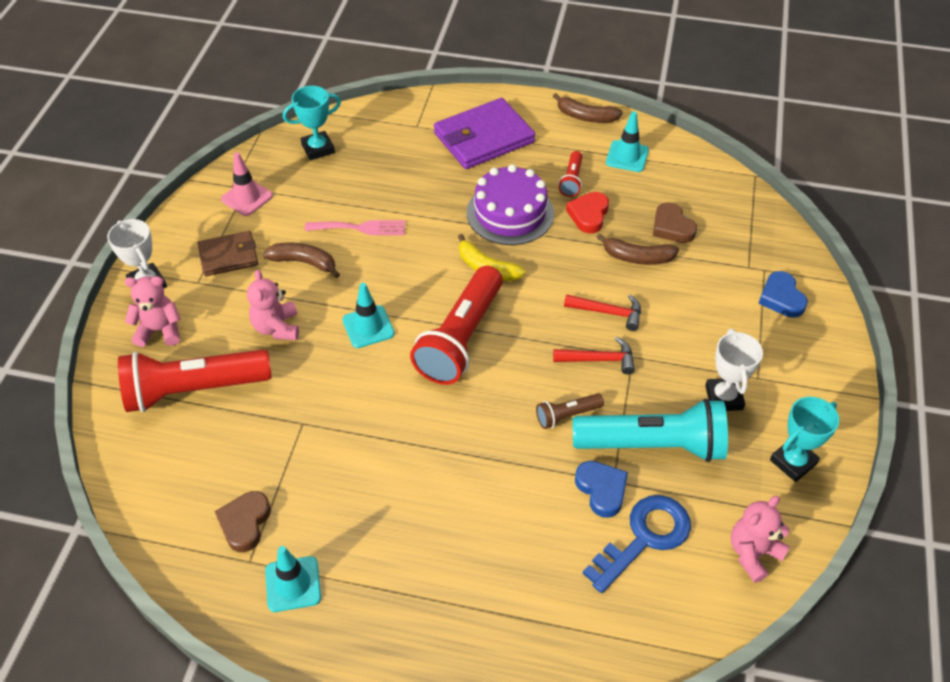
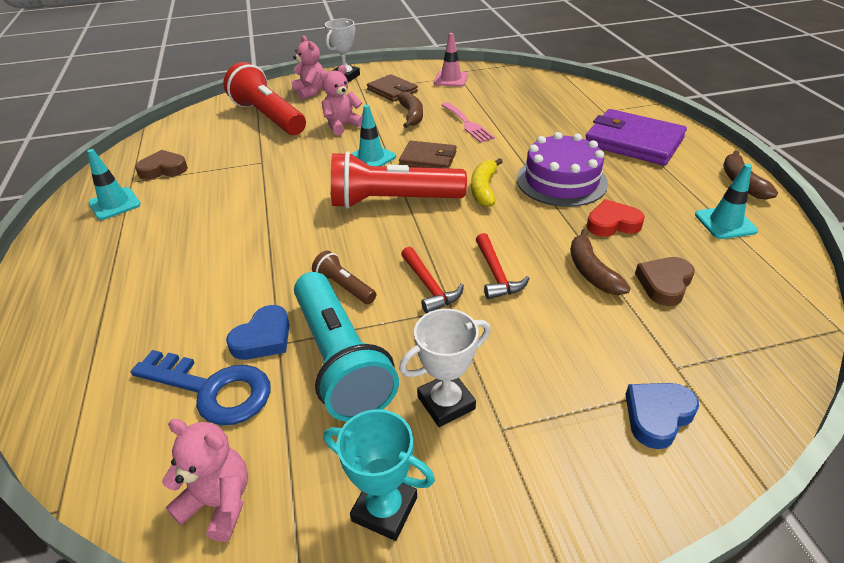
camera: 65 degrees right, 10 degrees down
(318, 149) = (527, 85): turquoise trophy -> none
(405, 284) = (428, 159): none -> brown wallet
(571, 180) = (645, 200): red flashlight -> none

